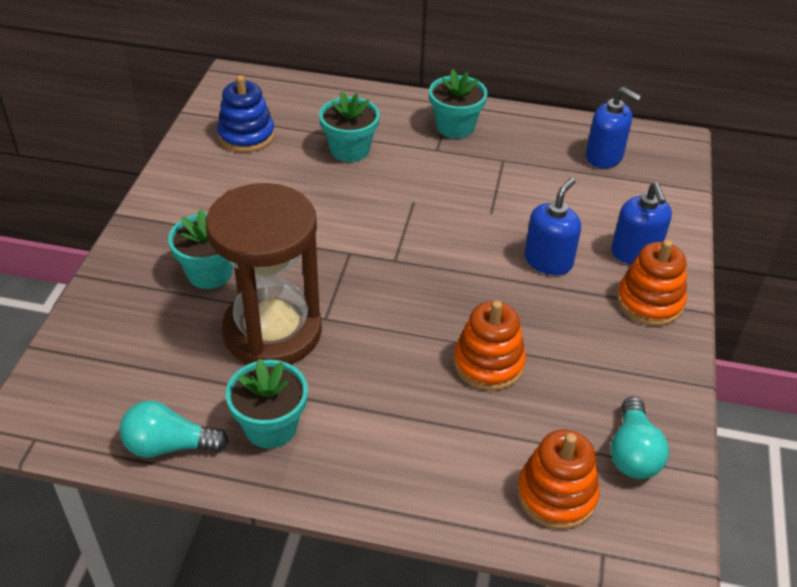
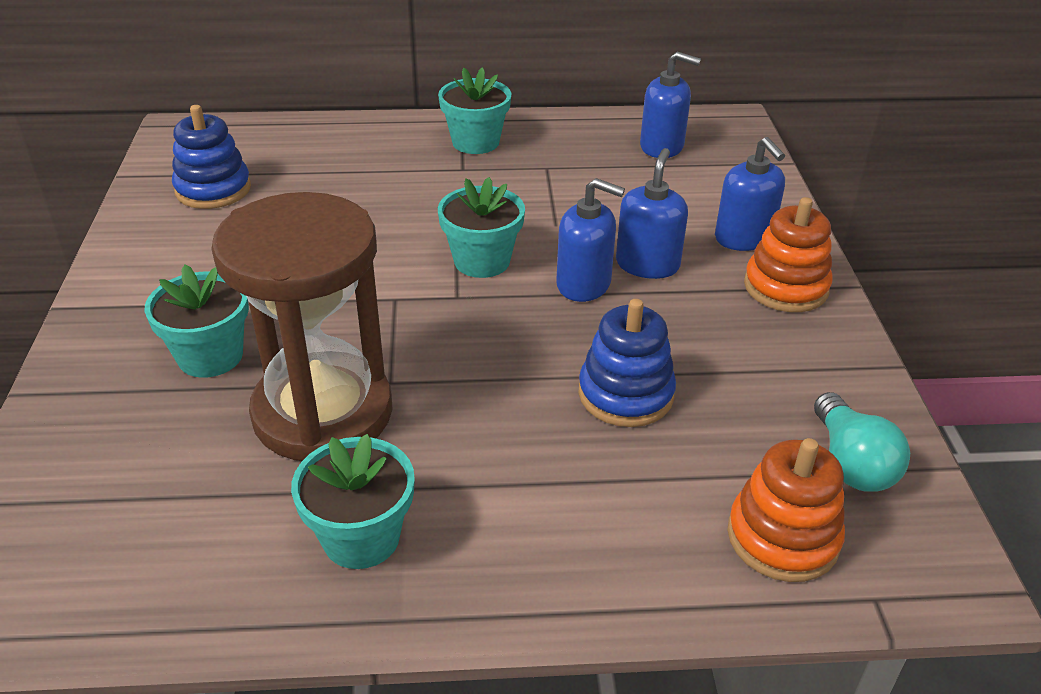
camera: 15 degrees left, 5 degrees down
(169, 446) = (215, 599): turquoise light bulb -> none
(349, 150) = (354, 185): turquoise flower pot -> turquoise flower pot (482, 261)
(488, 363) = (625, 394): orange stacking toy -> blue stacking toy
(492, 268) = (584, 284): none -> blue soap dispenser

